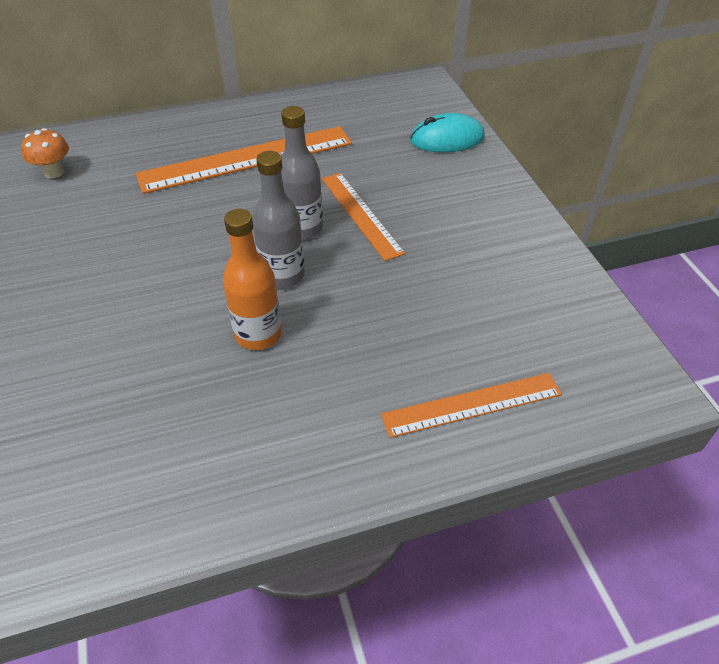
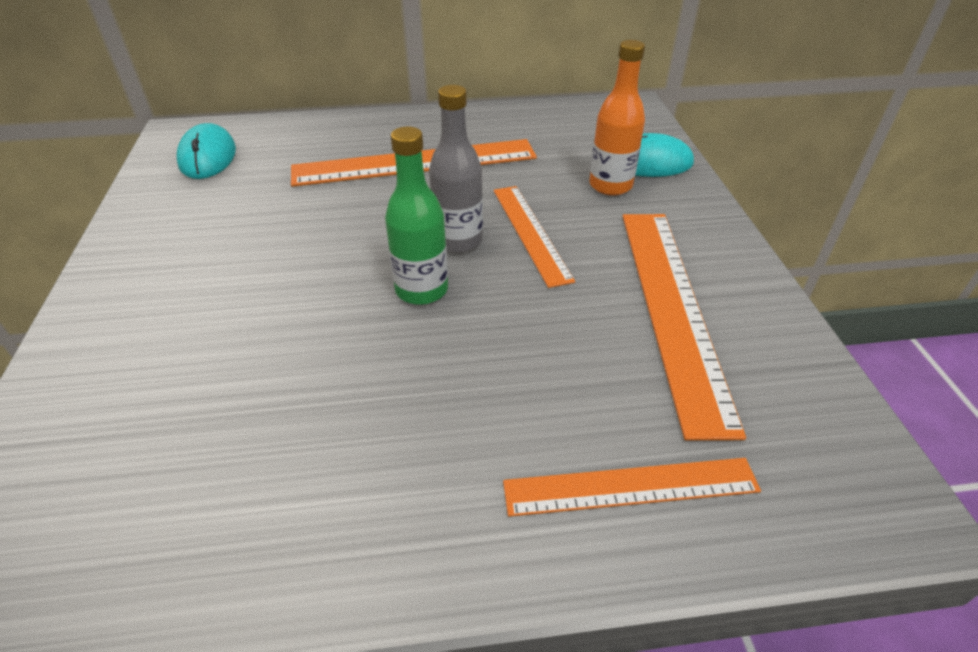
camera: 10 degrees right, 5 degrees down
(54, 172) = (208, 157): orange mushroom -> turquoise mouse
(258, 334) = (373, 355): orange bottle -> orange bottle (610, 185)
(283, 275) = (421, 290): grey bottle -> green bottle
(483, 266) = (672, 308): none -> orange ruler

